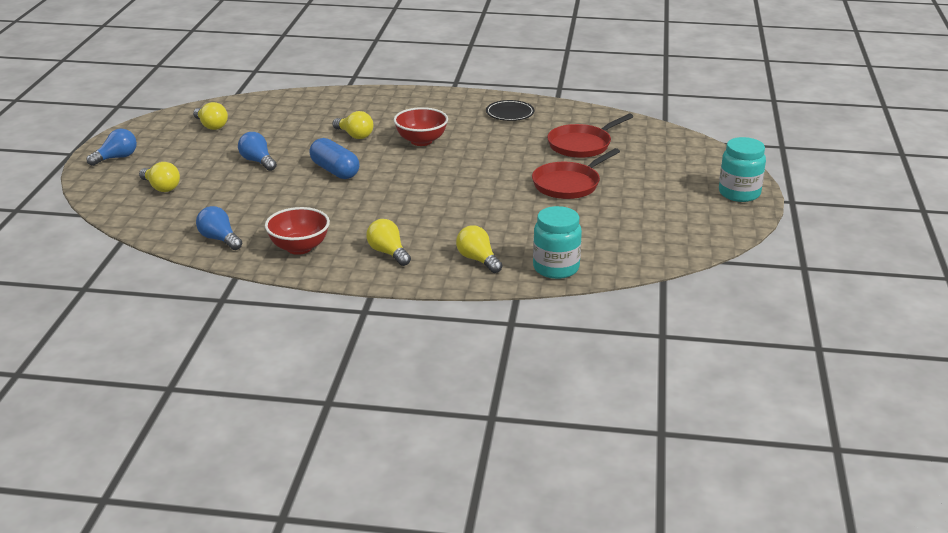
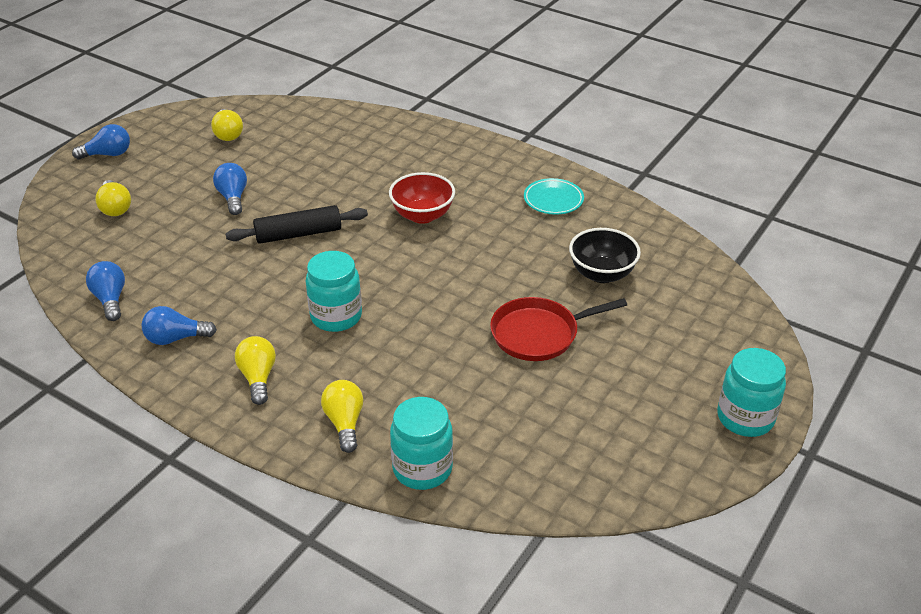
camera: 25 degrees right, 10 degrees up
(299, 248) = (176, 338): red bowl -> blue light bulb
(335, 171) = (298, 234): blue capsule -> black rolling pin
(354, 135) = (358, 187): yellow light bulb -> none
(413, 208) = (336, 316): none -> turquoise jar
(510, 113) = (553, 200): black plate -> turquoise plate
(581, 145) = (601, 274): red pan -> black bowl

